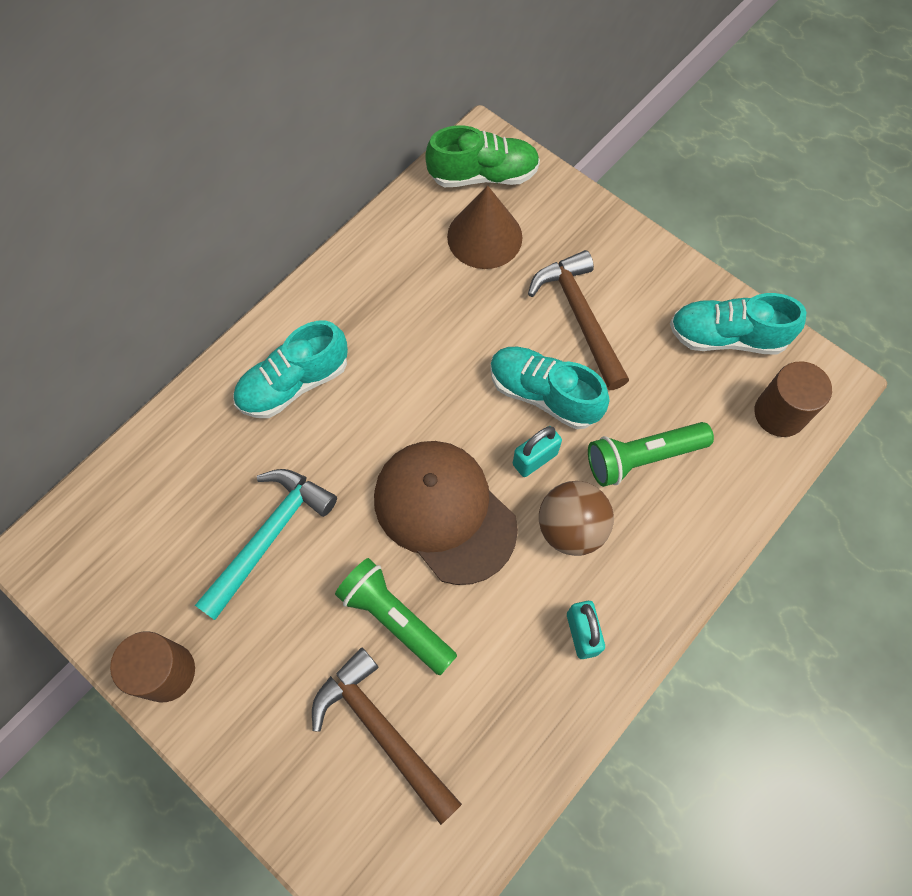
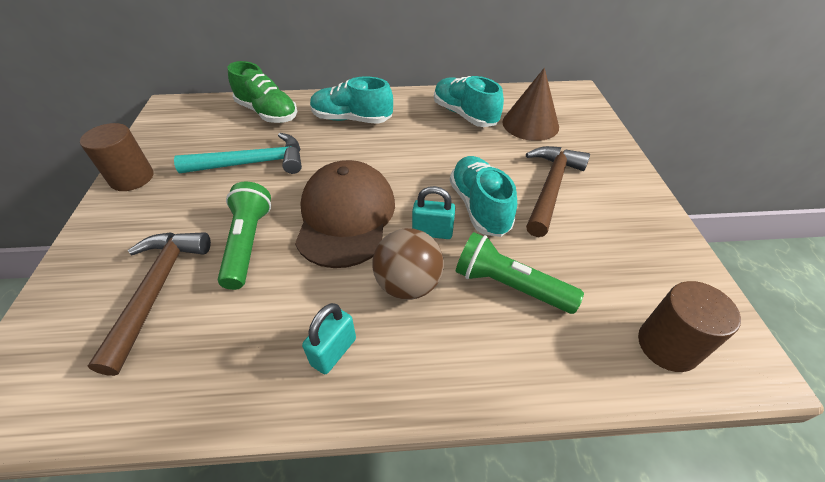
camera: 45 degrees right, 20 degrees down
(483, 175) = (560, 103): green shoe -> green shoe (267, 113)
(726, 337) = (661, 266): turquoise shoe -> turquoise shoe (464, 115)

